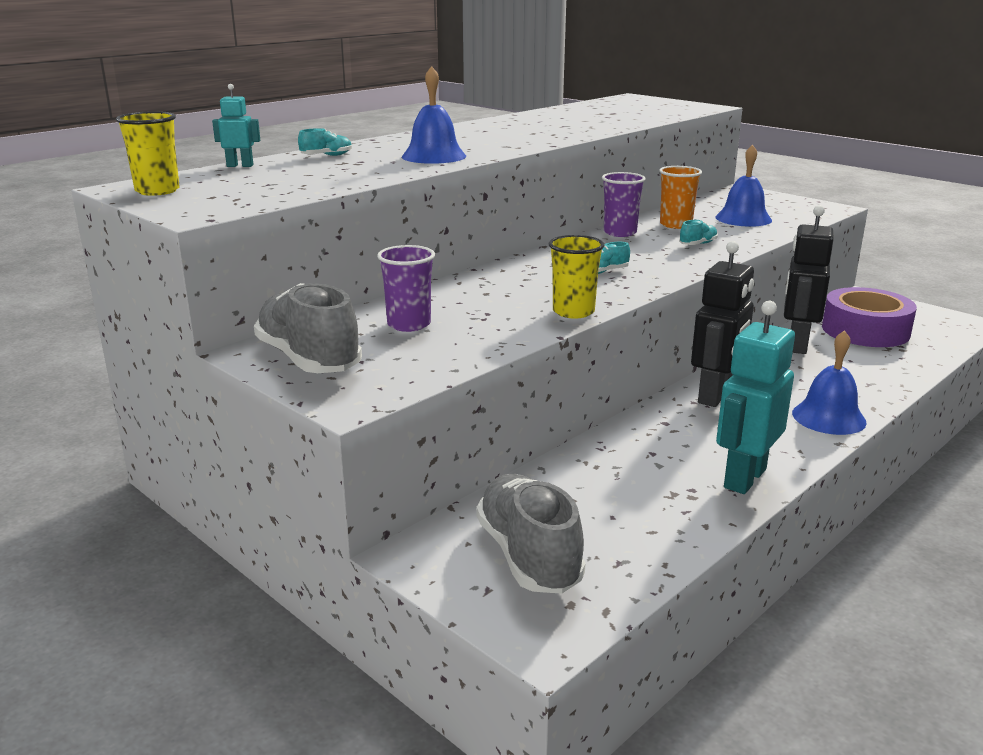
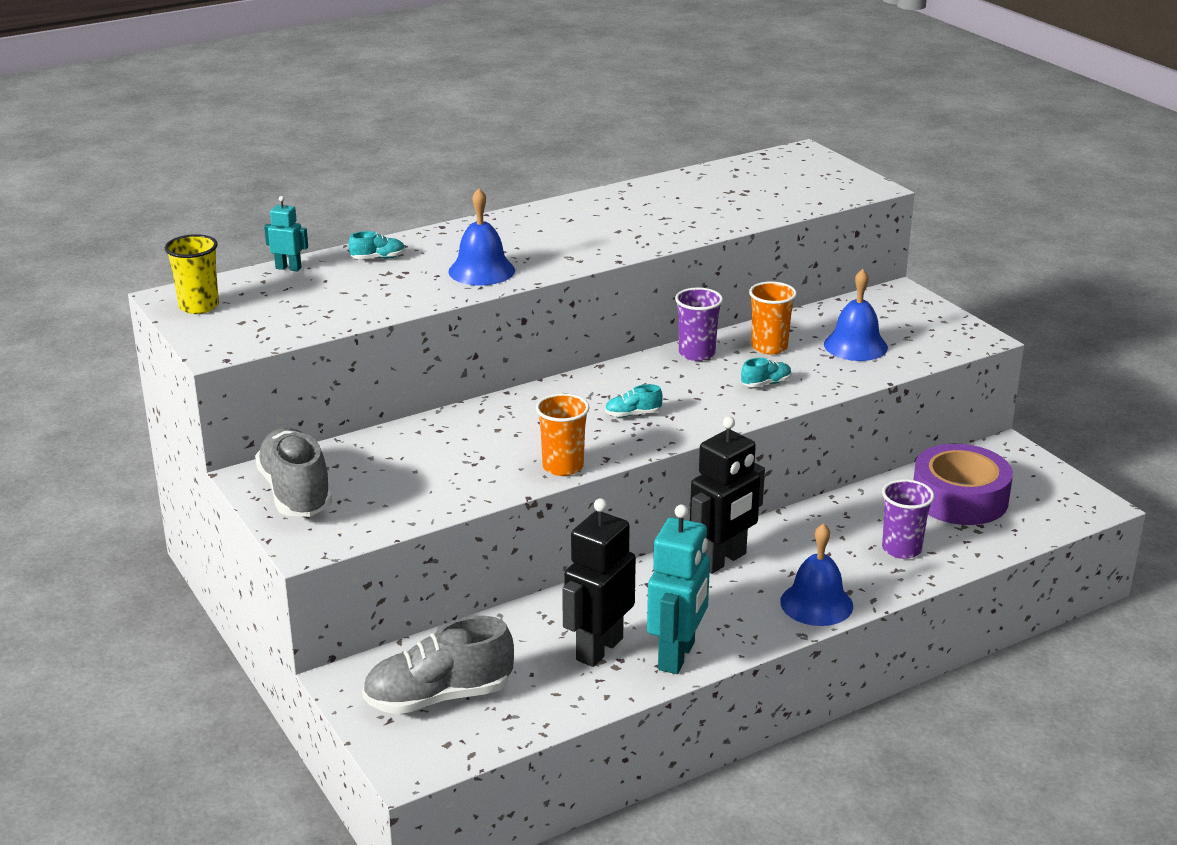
camera: 15 degrees right, 5 degrees up
(409, 324) = (402, 462): purple cup -> purple cup (901, 549)
(528, 556) = (438, 697): grey shoe -> grey shoe turned 105 degrees counterclockwise
(573, 312) = (563, 467): yellow cup -> orange cup
(744, 478) = (677, 656): turquoise robot -> turquoise robot turned 150 degrees clockwise
(797, 345) = (863, 507): black robot -> black robot (599, 649)

